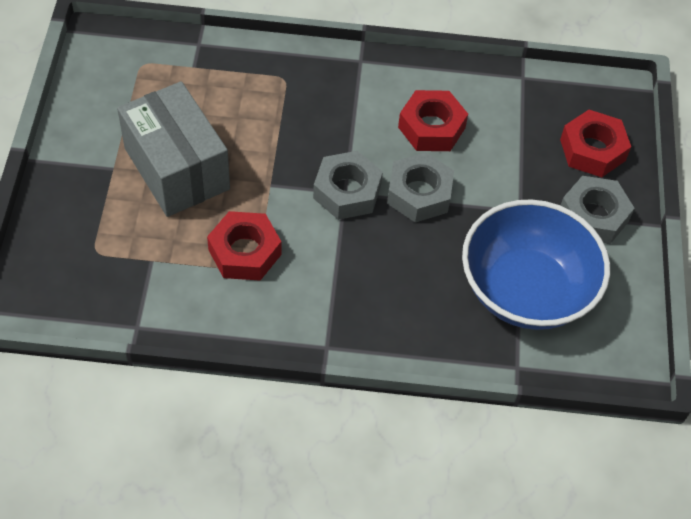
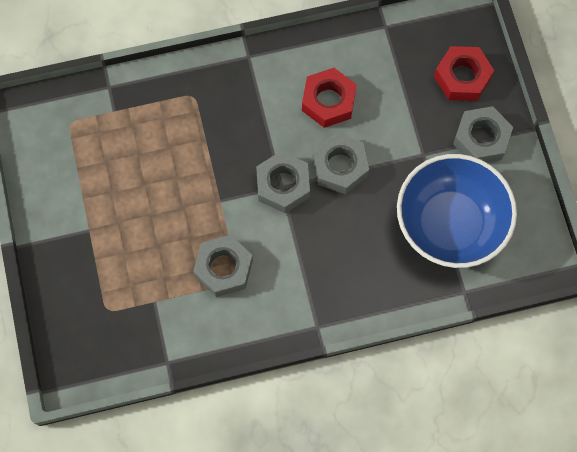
camera: 15 degrees left, 15 degrees up
(176, 168) = (140, 212): grey box -> none
(244, 252) = (223, 268): red nut -> grey nut

